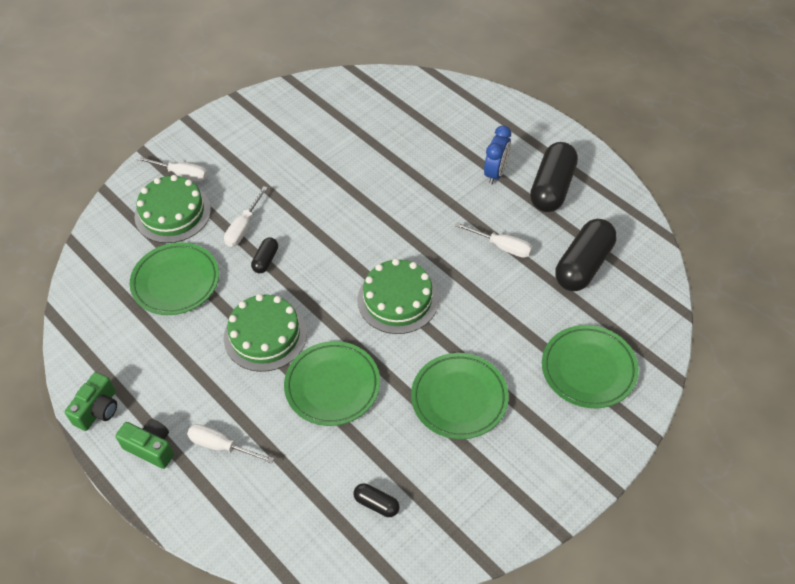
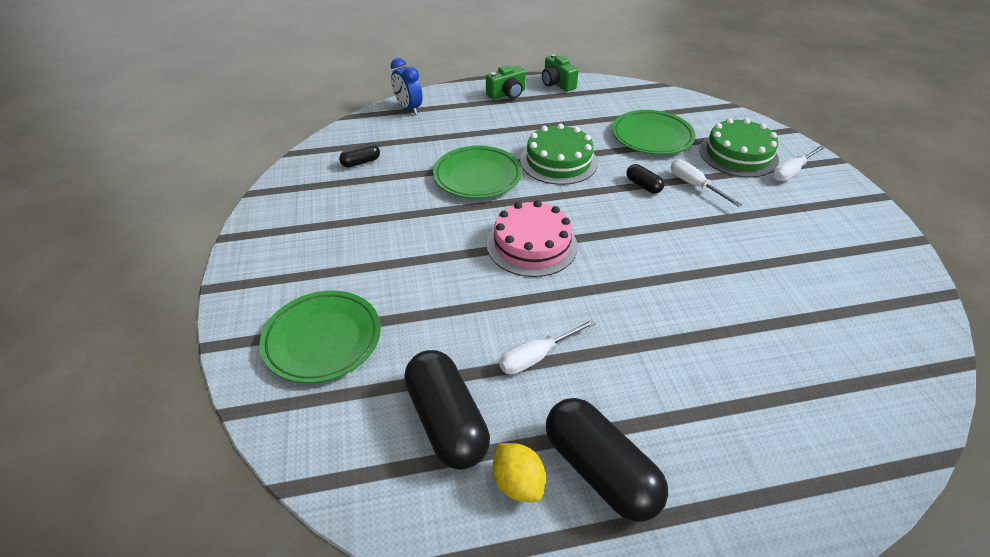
camera: 120 degrees right, 10 degrees down
(221, 446) = (479, 118): white screwdriver -> none
(398, 299) = (532, 245): green cake -> pink cake
(459, 398) = (393, 237): green plate -> none
(496, 173) = (666, 418): blue clock -> blue clock (408, 109)
(589, 216) = (518, 483): none -> yellow lemon

